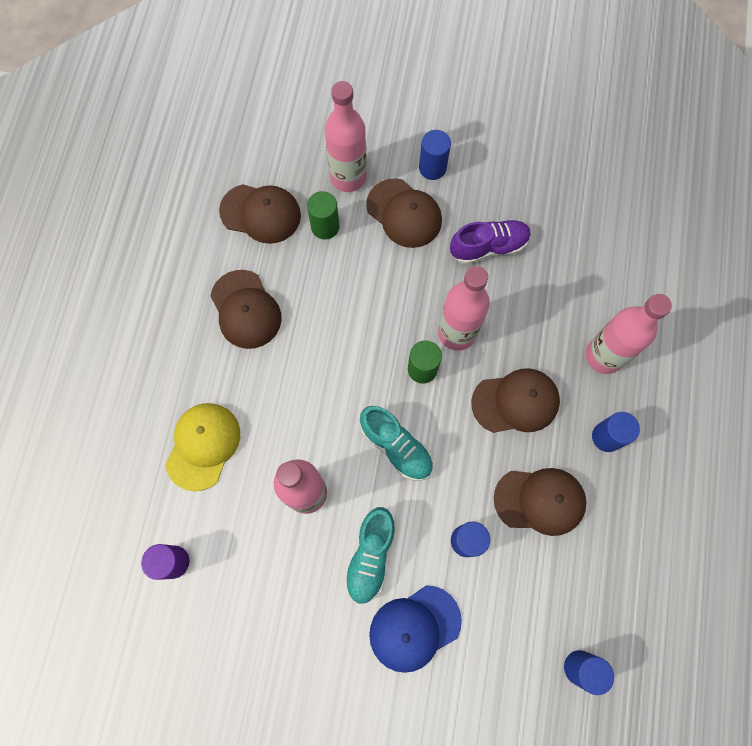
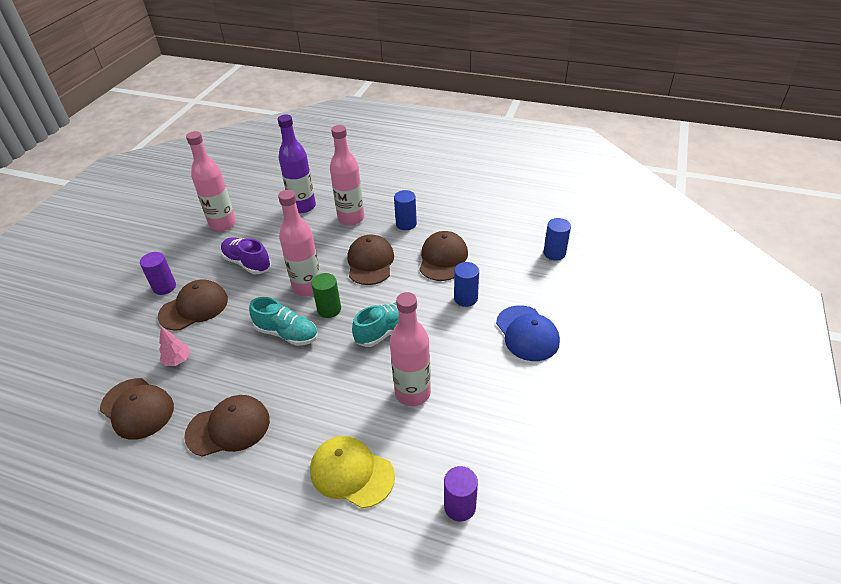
camera: 80 degrees left, 30 degrees down
(260, 213) = (137, 408): brown cap -> brown cap turned 105 degrees clockwise
(325, 227) = (177, 360): green cylinder -> pink tree
(348, 177) = (140, 340): pink bottle -> pink bottle (223, 224)
(370, 556) = (471, 354): turquoise shoe -> turquoise shoe (287, 333)
(432, 168) = (164, 287): blue cylinder -> purple cylinder
(488, 247) = (247, 263): purple shoe -> purple shoe turned 45 degrees counterclockwise
(617, 283) = (303, 206): none -> purple bottle

